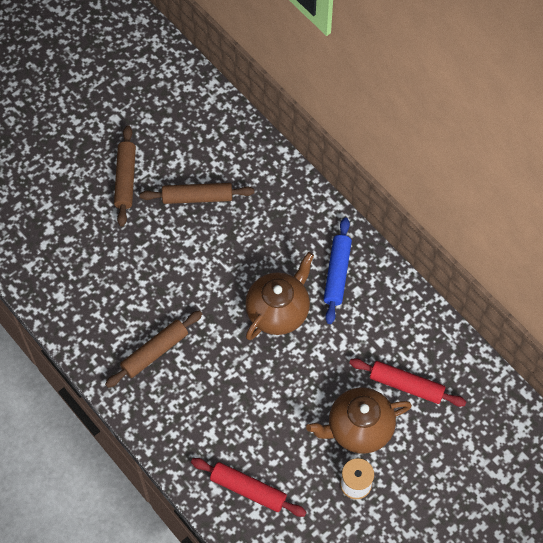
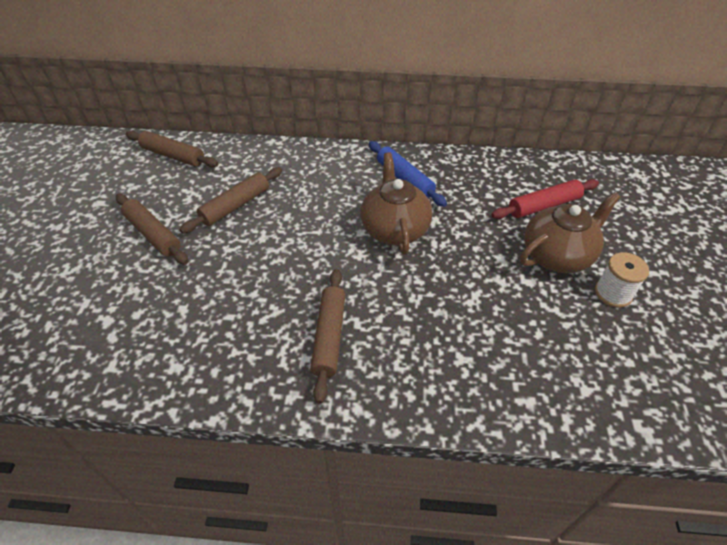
camera: 45 degrees left, 15 degrees down
(200, 107) = (173, 155): none -> brown rolling pin
(248, 490) = (552, 375): red rolling pin -> none
(359, 428) = (557, 255): brown teapot -> brown teapot turned 150 degrees counterclockwise

